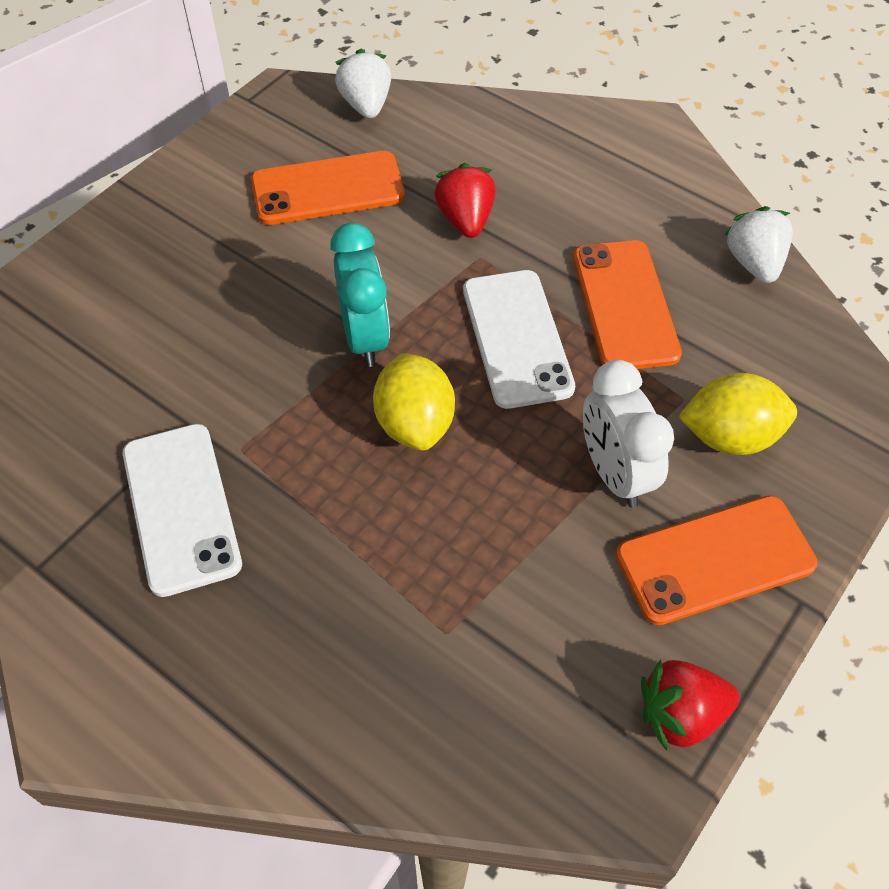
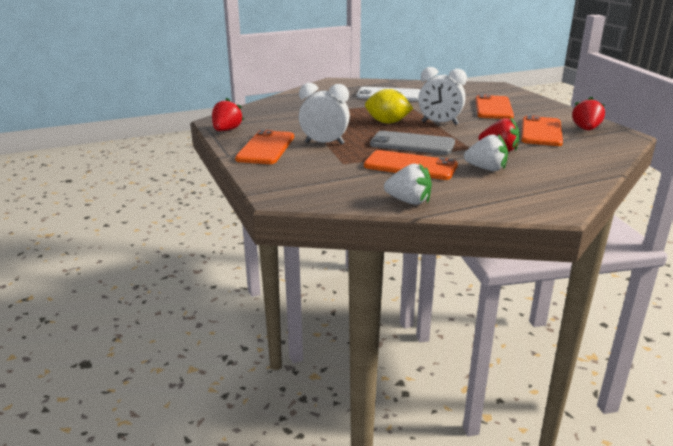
camera: 120 degrees right, 30 degrees down
(202, 283) = (493, 108): none -> orange phone
(279, 139) = (585, 129): none -> red strawberry
(365, 337) = (439, 123): turquoise clock -> white clock
(366, 105) = (609, 148): white strawberry -> white strawberry (486, 169)
(516, 338) = (412, 144): white phone -> grey phone
(729, 436) = (313, 165): yellow lemon -> none

